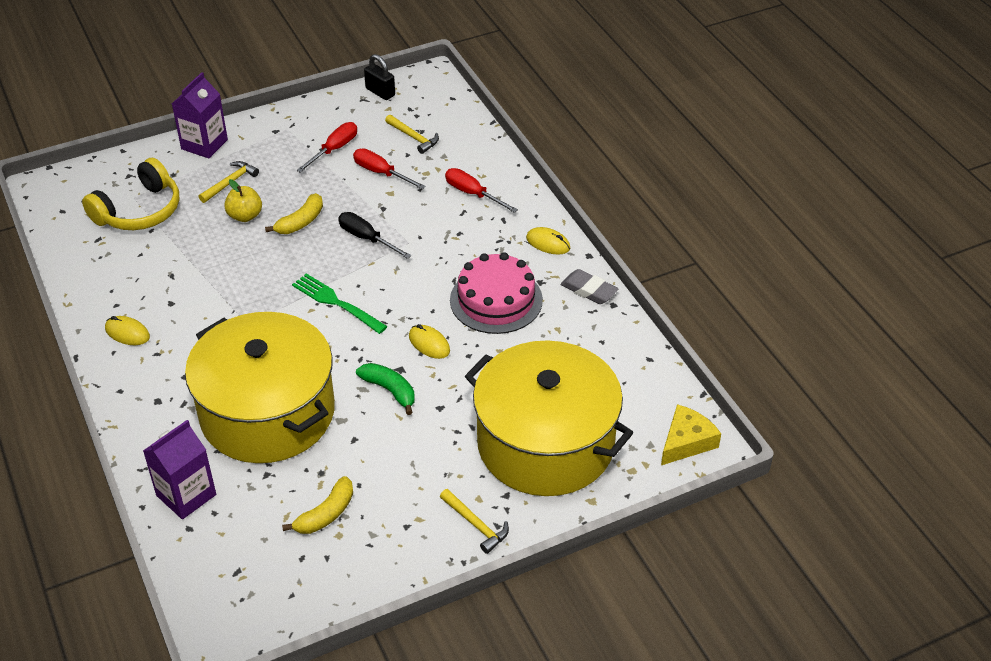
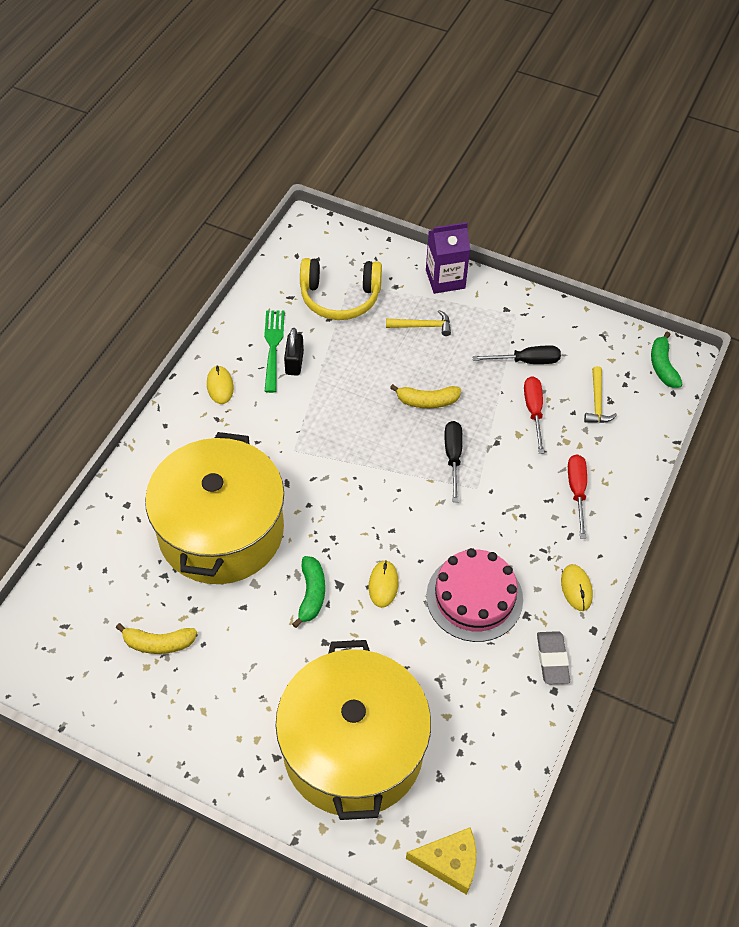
camera: 50 degrees right, 10 degrees up
(186, 495) = (106, 540): purple carton -> none
(245, 216) = (398, 362): yellow apple -> none
(334, 149) = (526, 361): red screwdriver -> black screwdriver
(337, 303) = (367, 490): green fork -> green fork (273, 347)
(380, 92) = (624, 340): black padlock -> black padlock (294, 363)
(425, 89) = (662, 366): none -> green banana
(476, 525) = (229, 757): yellow hammer -> none

